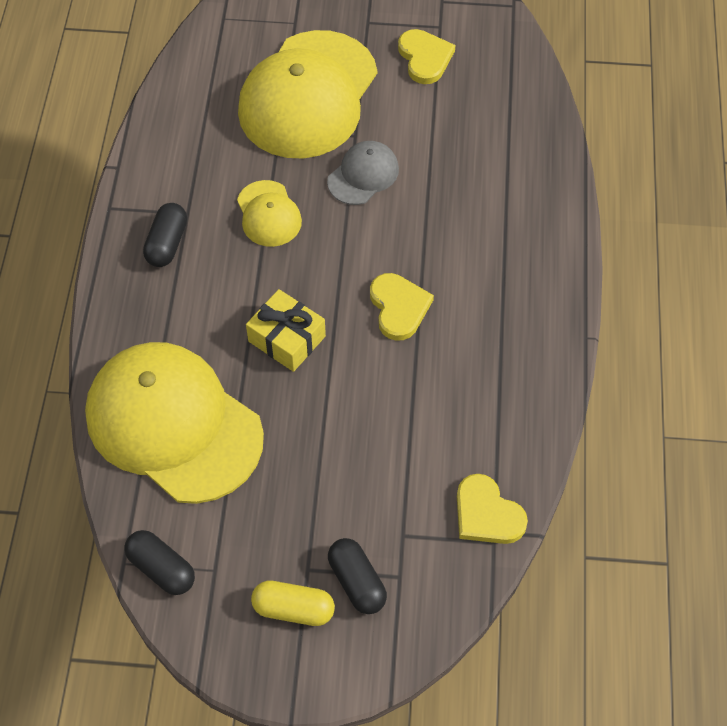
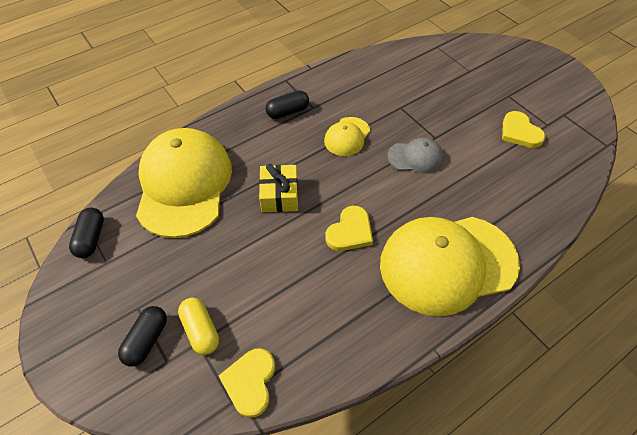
camera: 50 degrees right, 5 degrees down
(293, 609) = (106, 319): yellow capsule -> yellow capsule (201, 330)
(308, 95) = (435, 104): yellow cap -> yellow cap (447, 263)
(425, 58) = (520, 132): yellow heart -> yellow heart turned 120 degrees clockwise

